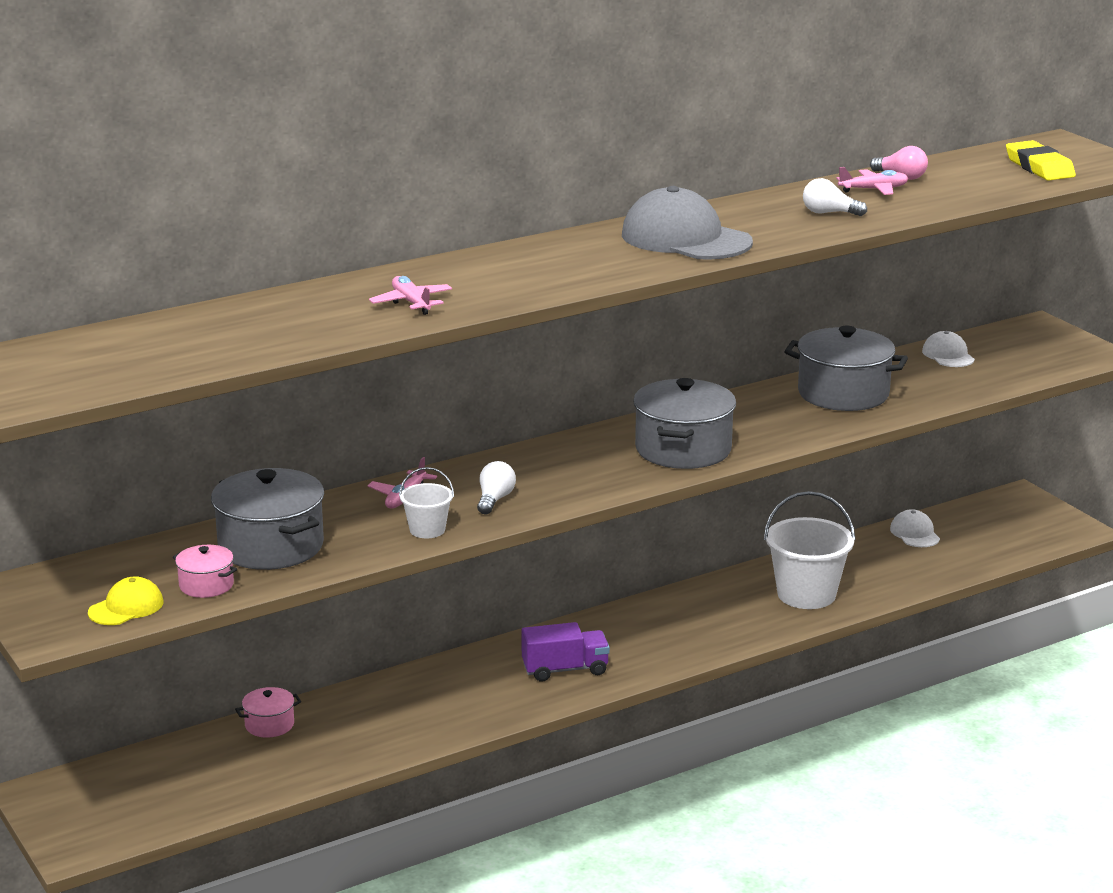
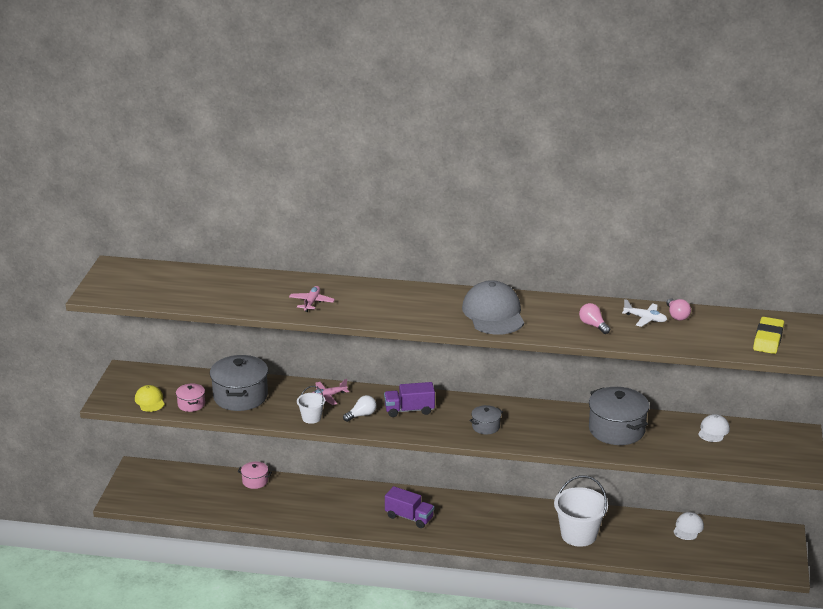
camera: 40 degrees right, 5 degrees up
(126, 607) = (150, 401): yellow cap -> yellow cap turned 105 degrees counterclockwise
(550, 470) = (409, 410): none -> purple truck
(683, 449) = (486, 427): grey pot -> grey pot, size x0.50
(829, 213) = (593, 325): white light bulb -> pink light bulb
(873, 190) = (645, 319): pink plane -> white plane

